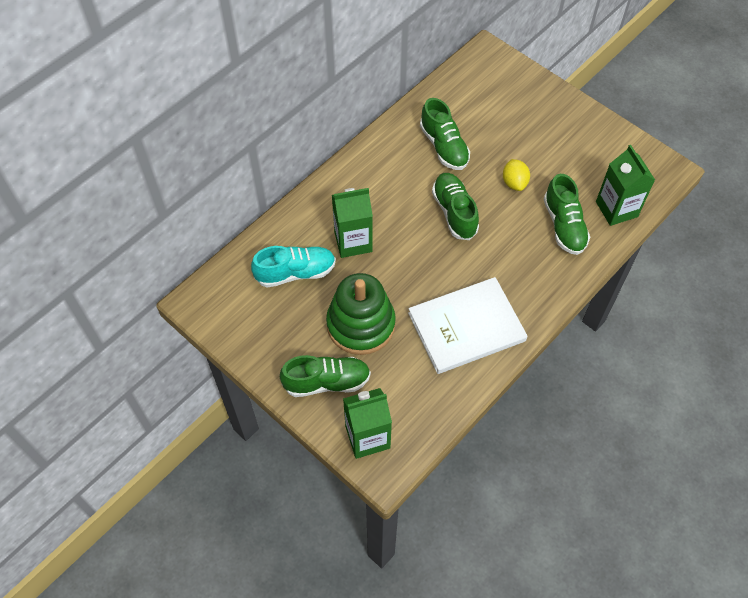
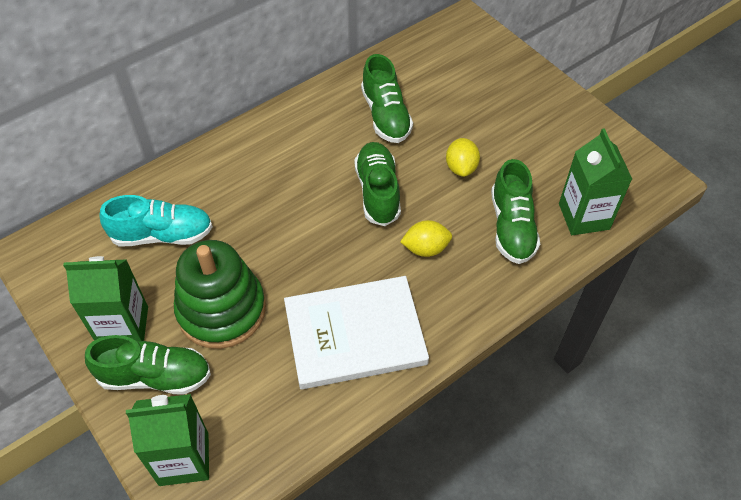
camera: 10 degrees right, 5 degrees down
(353, 241) = (244, 208): green carton -> green carton (123, 326)
(502, 253) = (425, 248): none -> yellow lemon

